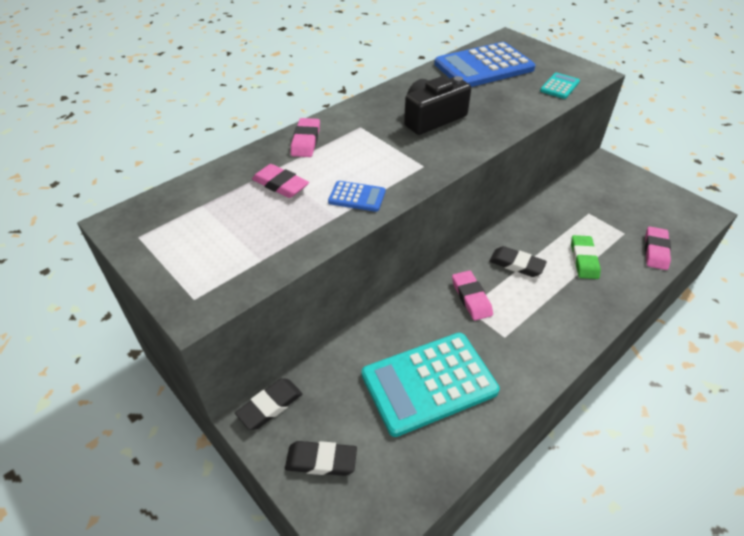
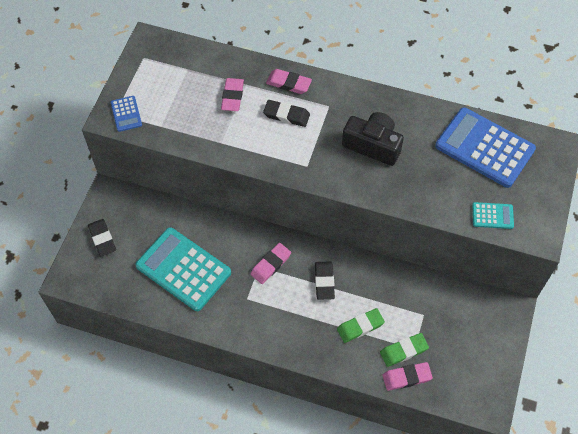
camera: 60 degrees right, 15 degrees up
(270, 406) = (121, 195): black eraser -> black eraser (286, 115)
(306, 141) = (288, 83): pink eraser -> pink eraser turned 45 degrees clockwise
(357, 197) = (247, 144): blue calculator -> blue calculator (126, 114)
(624, 241) = (403, 351): none -> green eraser

